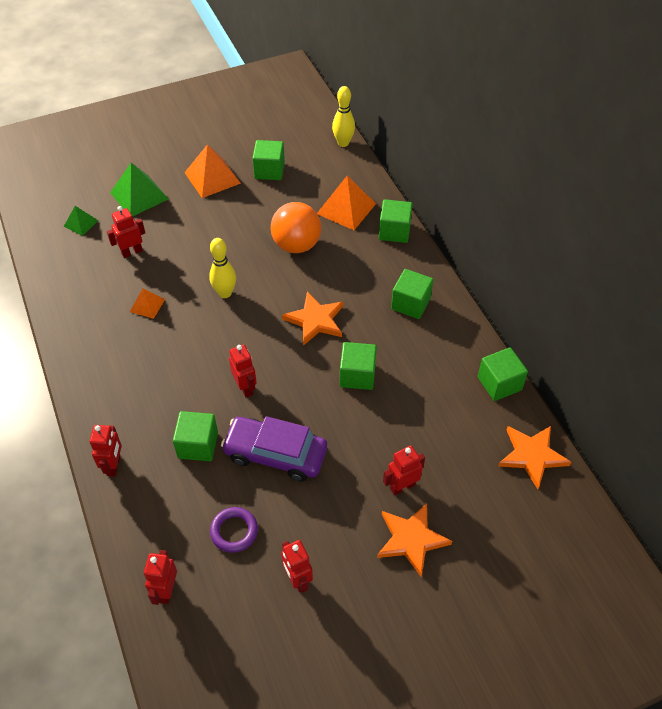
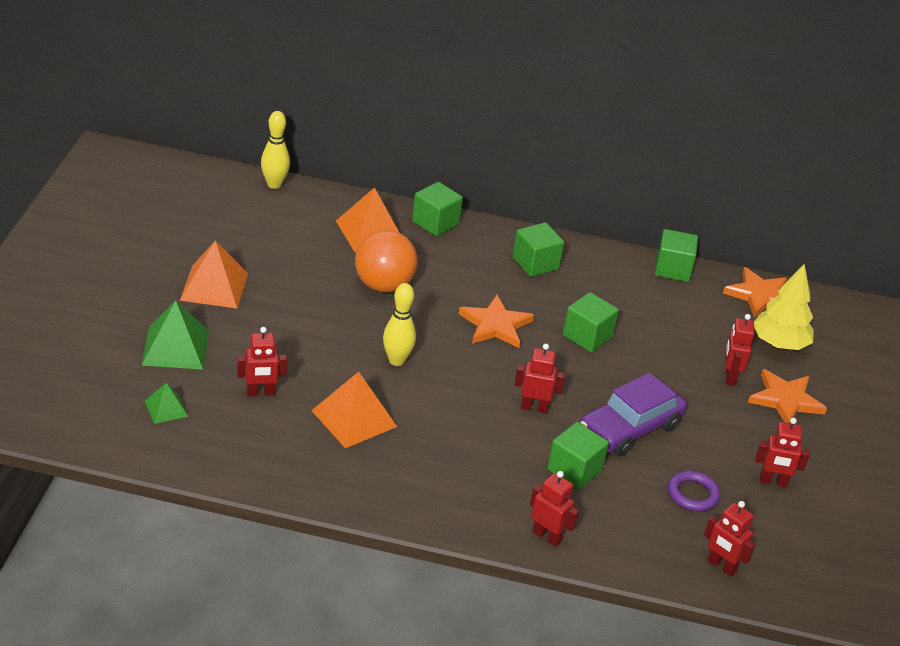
camera: 60 degrees left, 15 degrees down
(132, 252) = (260, 393): red robot -> red robot turned 105 degrees counterclockwise
(147, 305) = (354, 418): orange pyramid -> orange pyramid, size x1.80
(269, 170) = (253, 247): green cube -> none
(482, 500) = (779, 344): none -> yellow tree

